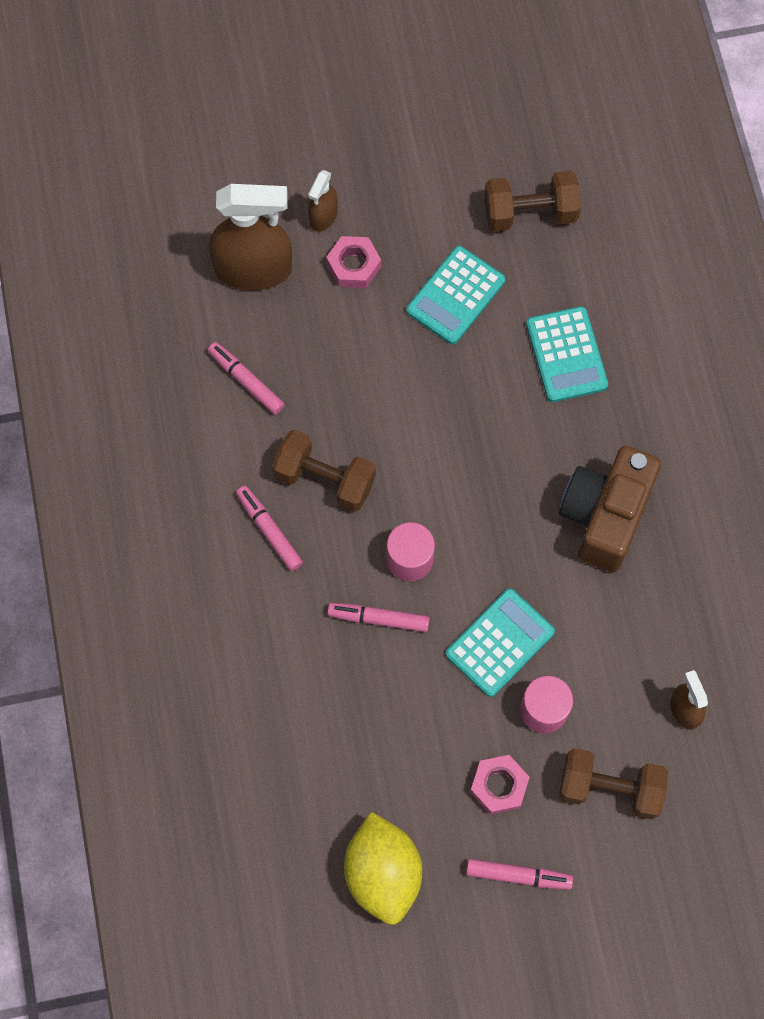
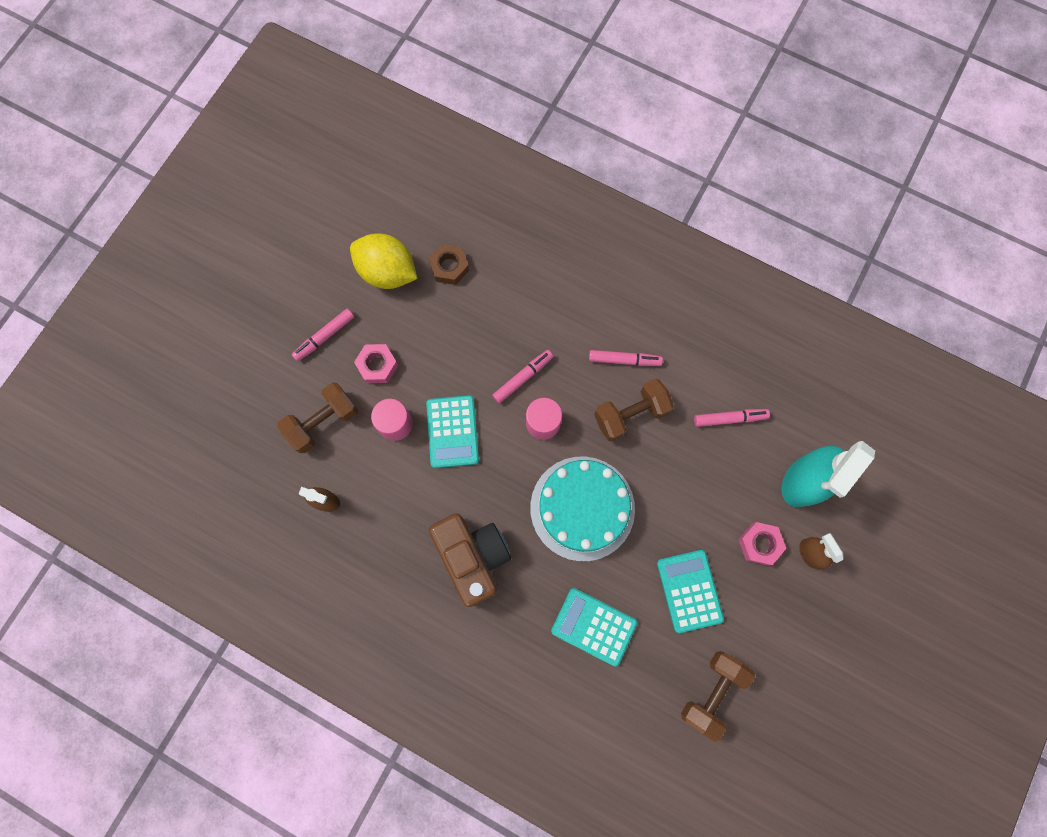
camera: 130 degrees right, 5 degrees up
(254, 269) = (803, 481): brown spray bottle -> turquoise spray bottle
(318, 807) = (449, 267): none -> brown nut
(463, 451) = (582, 508): none -> turquoise cake

